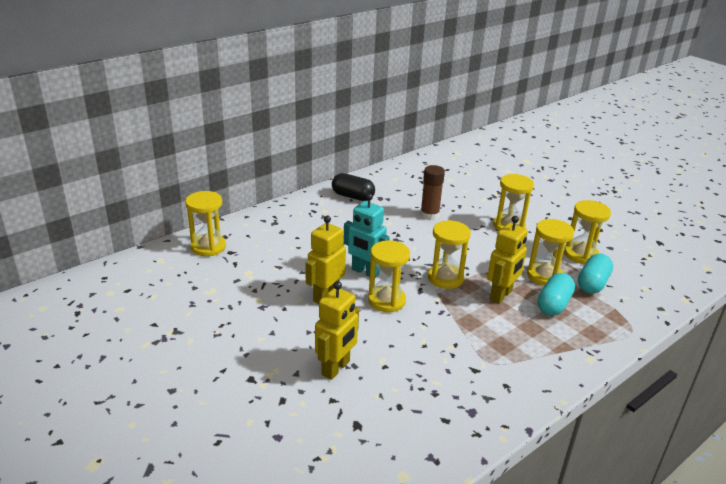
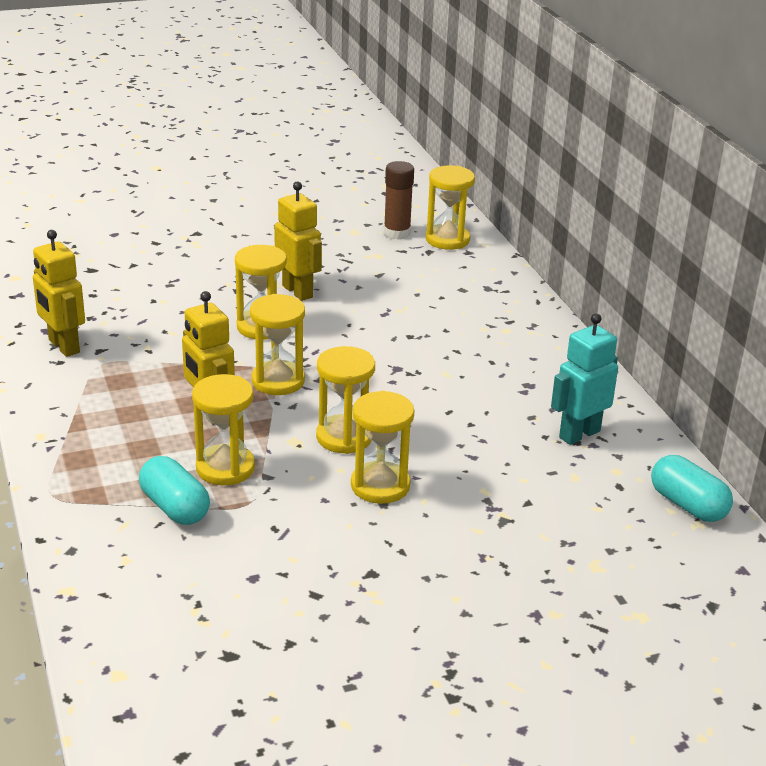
camera: 110 degrees right, 0 degrees up
(336, 368) = (173, 274): yellow robot -> yellow robot (63, 346)
(352, 196) = (541, 361): black capsule -> none
(365, 272) = (331, 326): turquoise robot -> turquoise robot (579, 434)
(429, 215) = (453, 416): brown glue stick -> brown glue stick (397, 233)
(553, 304) = (158, 449): turquoise capsule -> turquoise capsule (688, 505)
(581, 255) = (253, 530): yellow hourglass -> yellow hourglass (344, 437)

